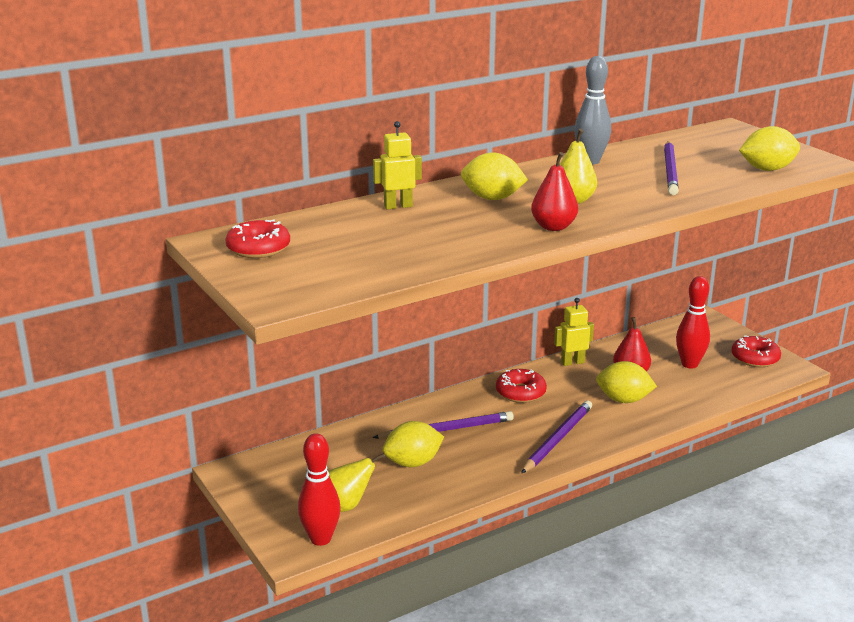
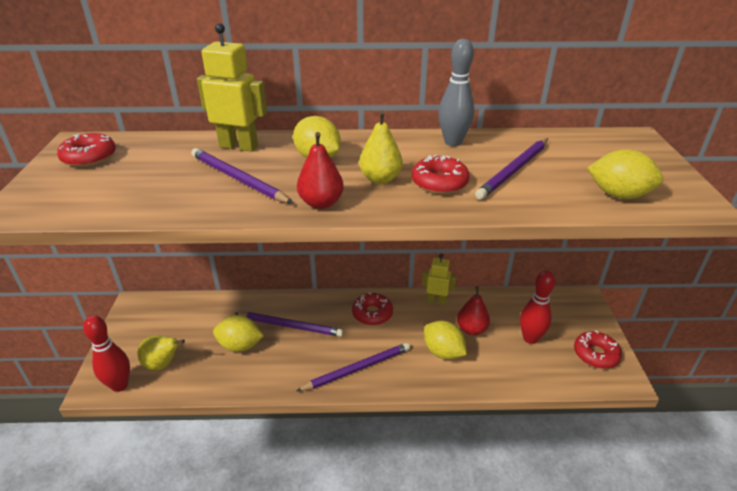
camera: 30 degrees right, 10 degrees up
(398, 206) = (239, 146): yellow robot -> yellow robot, size x1.54
(447, 229) = (238, 179): none -> purple pencil
(625, 192) = (439, 183): none -> red donut

